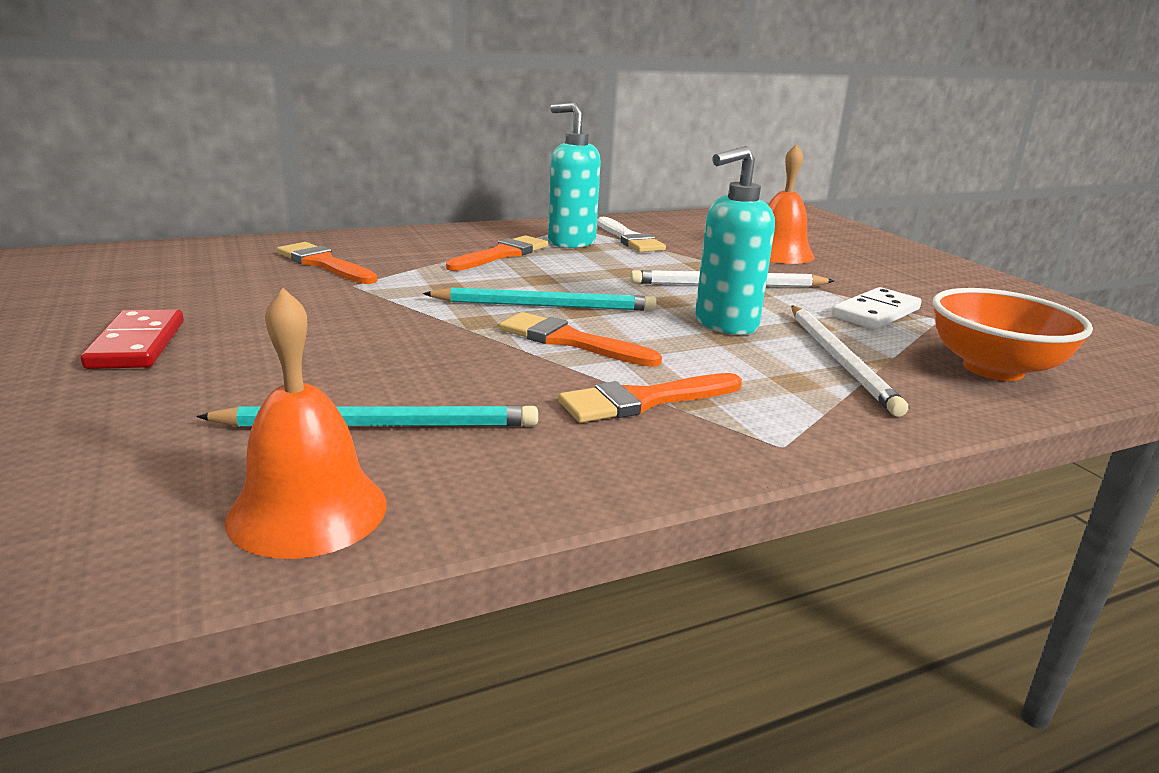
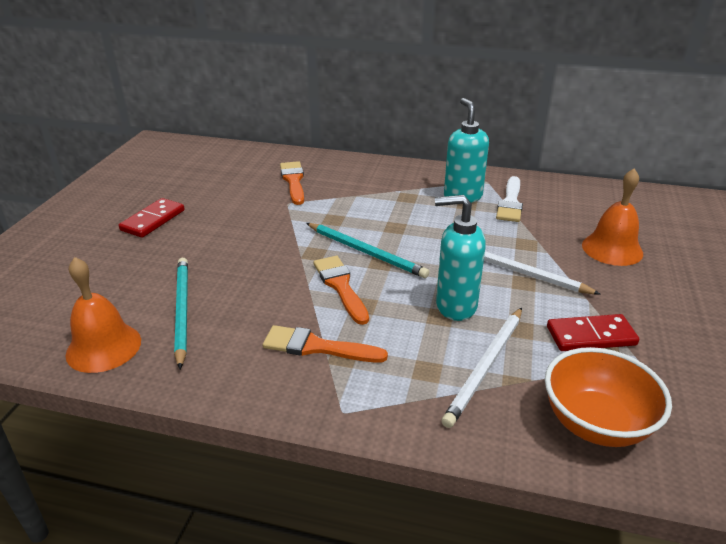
camera: 40 degrees right, 10 degrees up
(380, 425) = (182, 310): turquoise pencil -> turquoise pencil turned 135 degrees counterclockwise
(501, 254) = (401, 197): orange brush -> none
(876, 313) = (591, 336): white domino -> red domino

